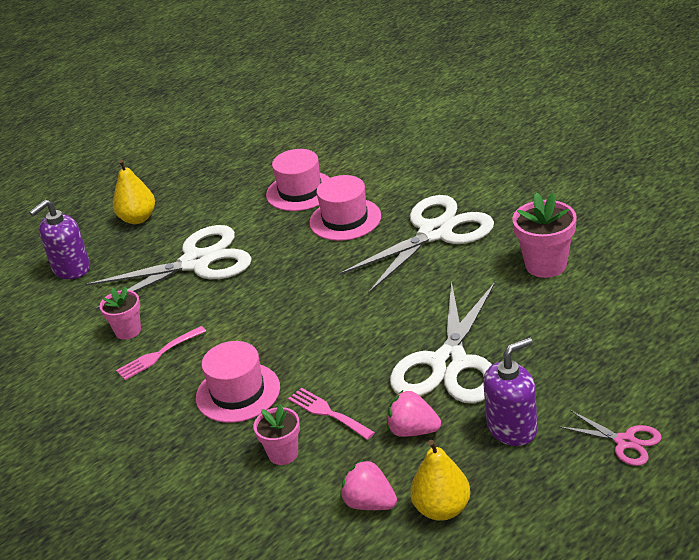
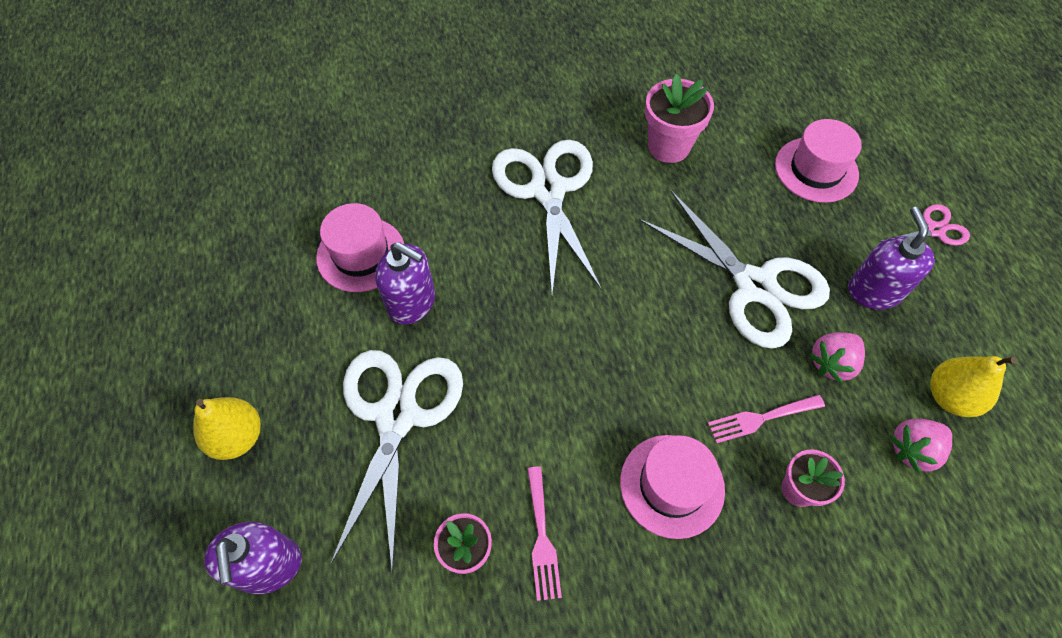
camera: 65 degrees left, 25 degrees up
(282, 227) = (412, 302): none -> purple soap dispenser
(345, 219) = (454, 244): pink hat -> pink hat (816, 169)

